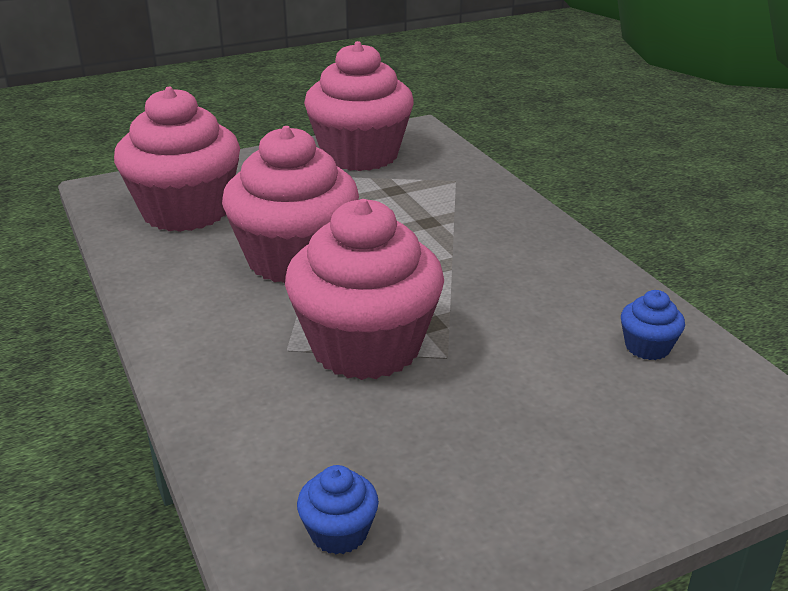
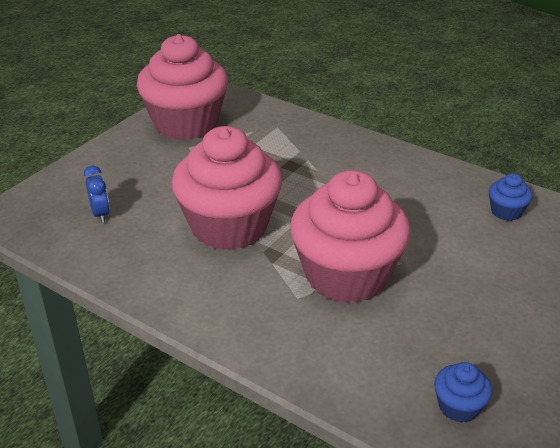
camera: 30 degrees left, 5 degrees up
(186, 211) = (100, 214): pink cupcake -> blue clock

